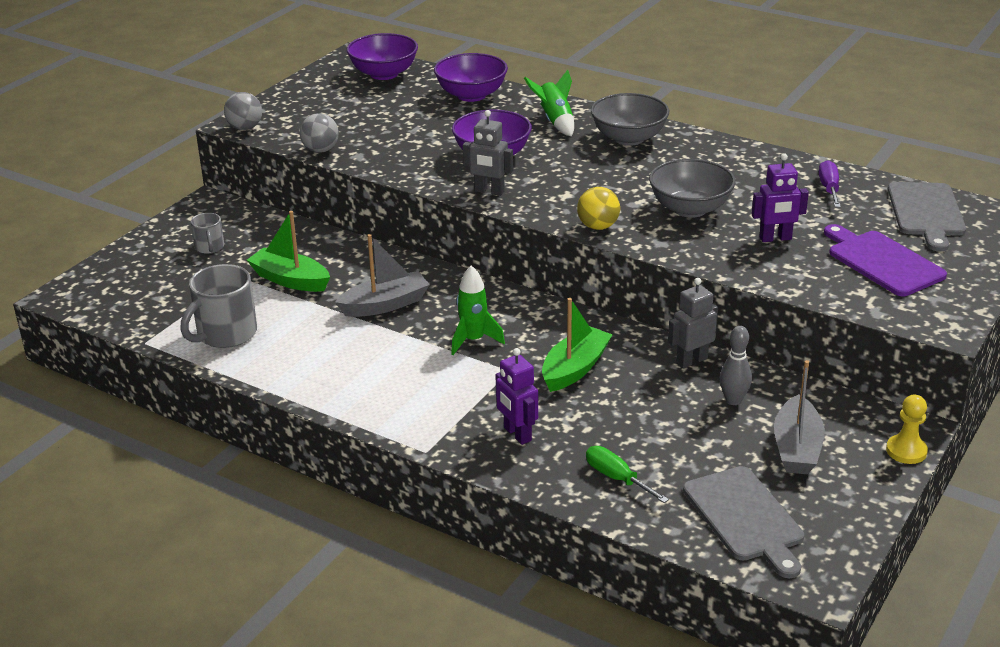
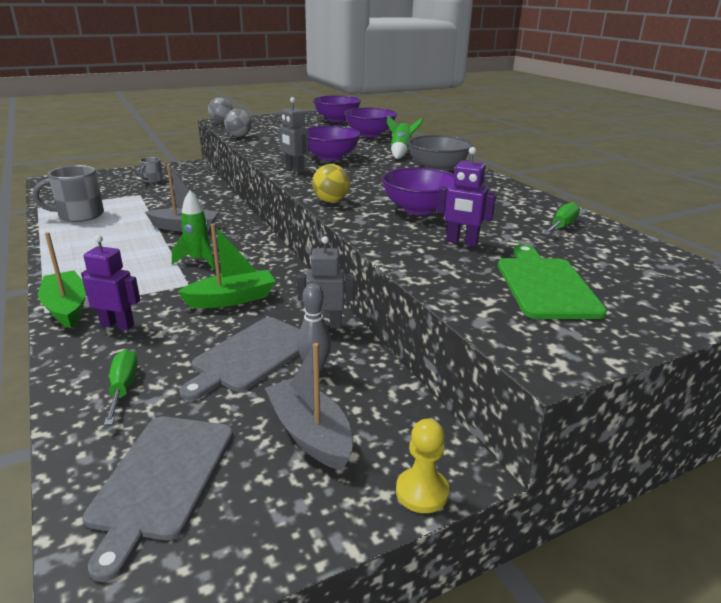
camera: 30 degrees right, 5 degrees down
(290, 280) = (161, 203): green boat -> green boat (67, 308)
(517, 434) = (117, 325): purple robot -> purple robot turned 105 degrees clockwise
(690, 209) = (418, 209): grey bowl -> purple bowl
(796, 448) = (310, 434): grey boat -> grey boat turned 105 degrees clockwise
(829, 188) = (562, 226): purple screwdriver -> green screwdriver
(882, 262) = (545, 285): purple cutting board -> green cutting board
(926, 212) = (644, 264): grey cutting board -> grey cutting board (251, 356)

